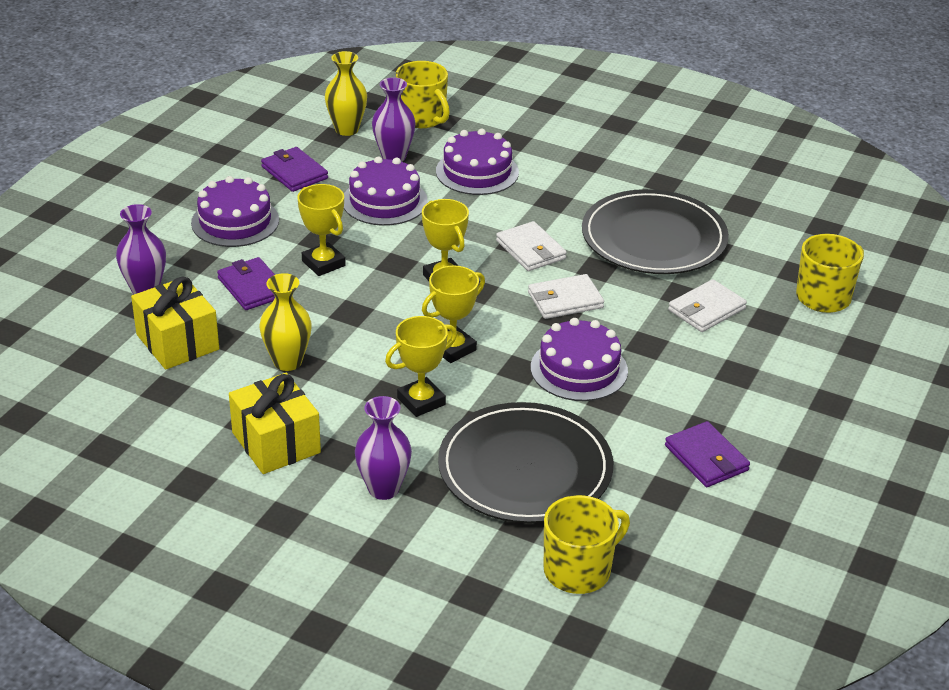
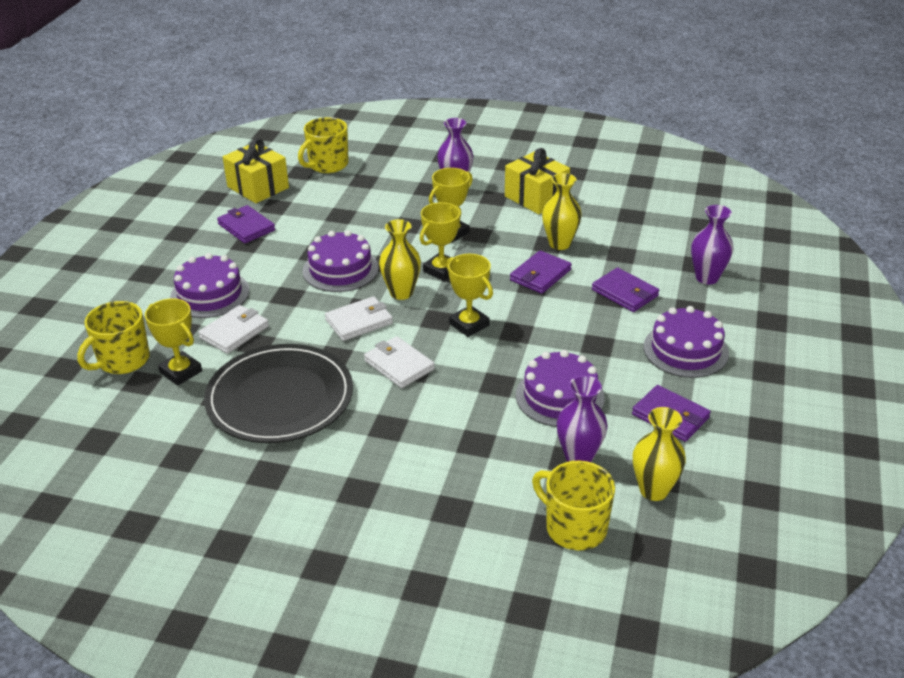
camera: 170 degrees right, 0 degrees up
(177, 342) = (649, 245): yellow gift -> yellow gift (258, 187)
(323, 263) = (580, 322): yellow trophy -> yellow trophy (181, 372)
(336, 323) = (540, 275): none -> purple wallet
(477, 172) = (479, 452): purple cake -> purple cake (210, 294)
(509, 327) = (401, 293): none -> yellow vase
(525, 468) = (369, 206): black plate -> none

